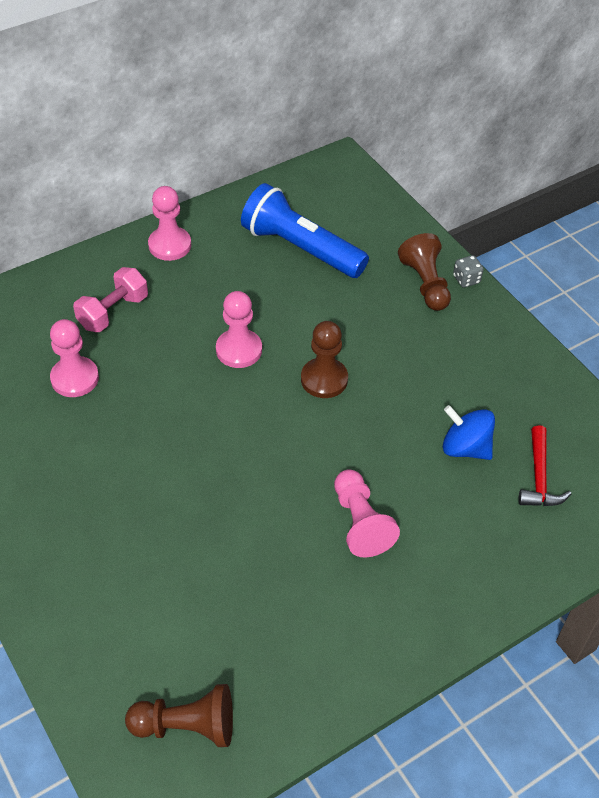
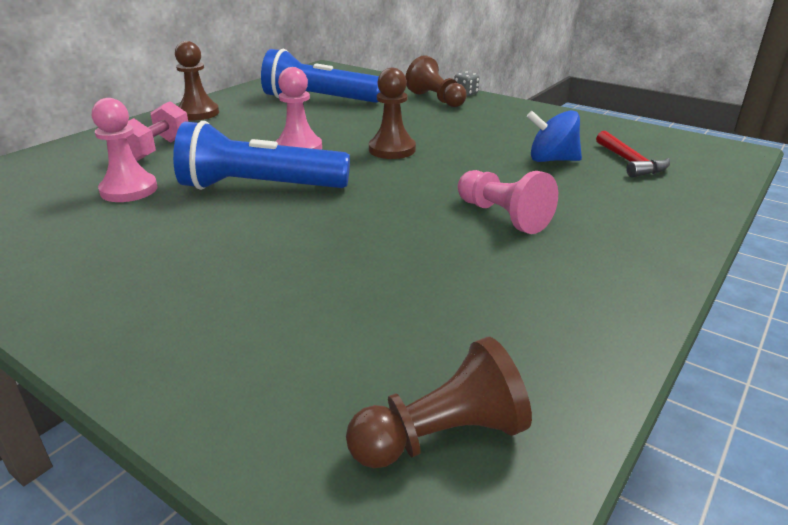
camera: 20 degrees left, 20 degrees down
(170, 245) = (198, 113): pink pawn -> brown pawn
(181, 409) = (260, 187): none -> blue flashlight

